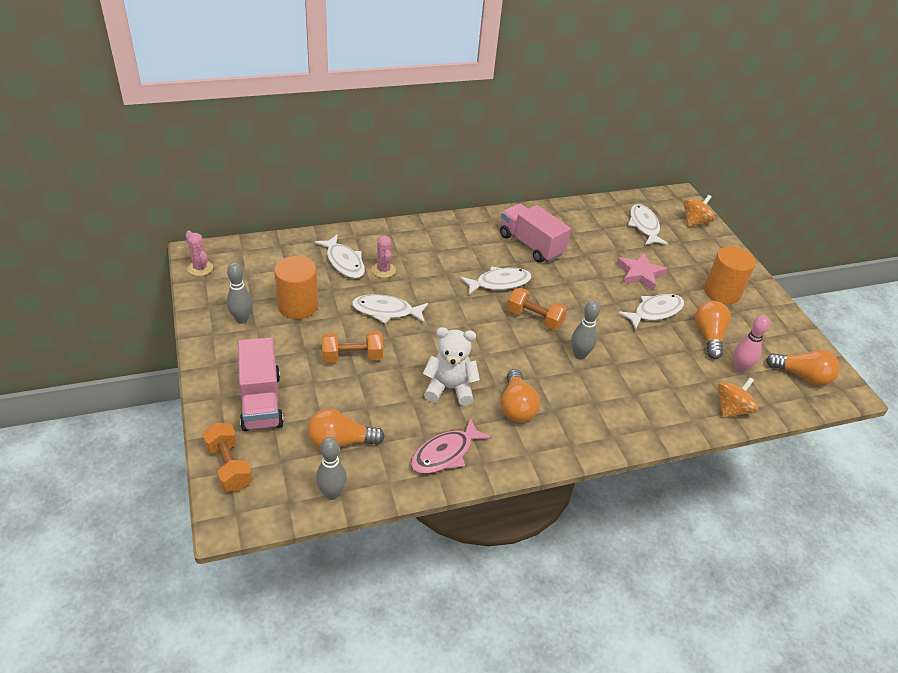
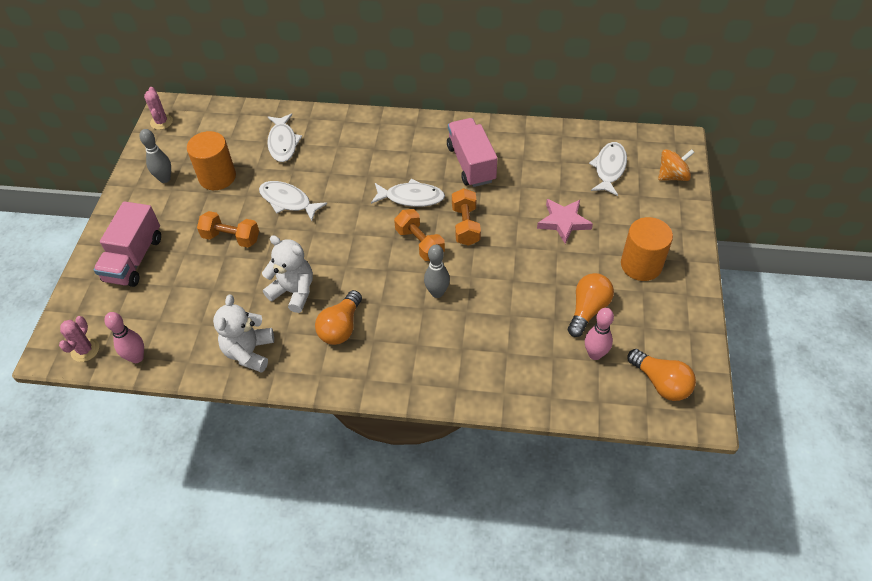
camera: 30 degrees right, 10 degrees up
(229, 466) = (77, 309): orange dumbbell -> orange dumbbell (465, 225)
(332, 493) = (137, 357): grey bowling pin -> pink bowling pin
(340, 442) = (172, 314): orange light bulb -> none
(383, 270) = (312, 159): pink cactus -> pink cactus (85, 350)
(445, 453) = (249, 352): pink fish -> white teddy bear
(655, 312) = (549, 268): white fish -> none
(731, 409) = (552, 394): orange spinning top -> none

